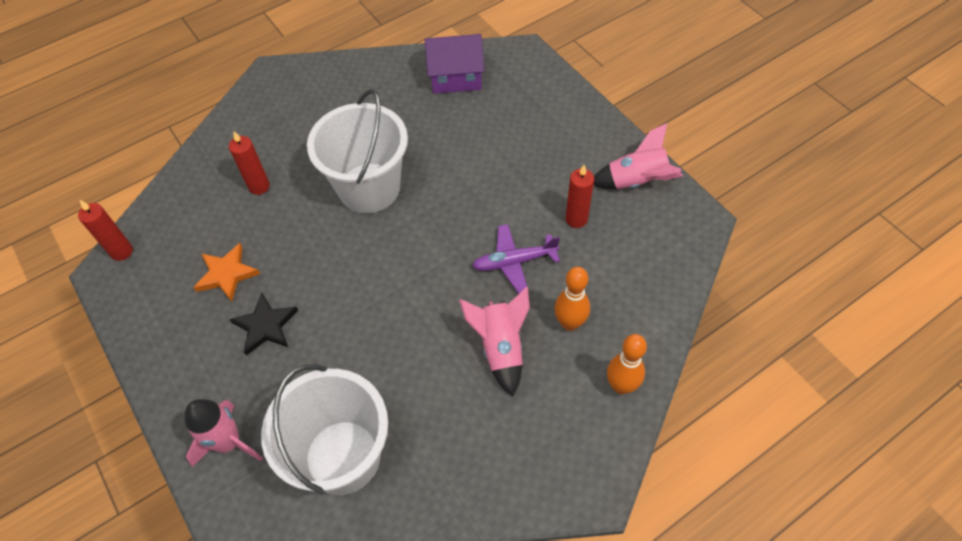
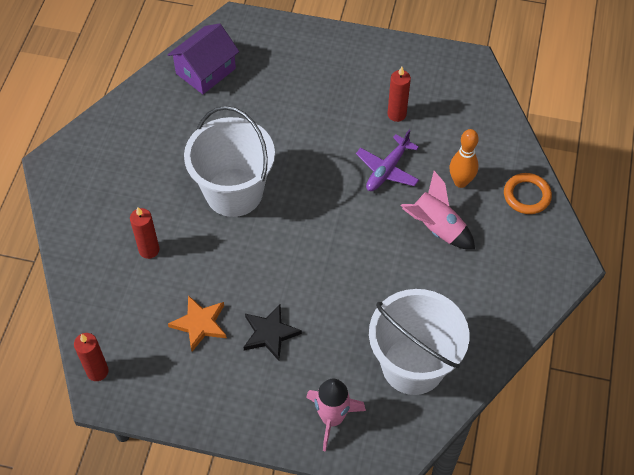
camera: 45 degrees left, 0 degrees up
(621, 386) = (527, 195): orange bowling pin -> orange ring
(636, 181) = (408, 63): pink rocket -> none

